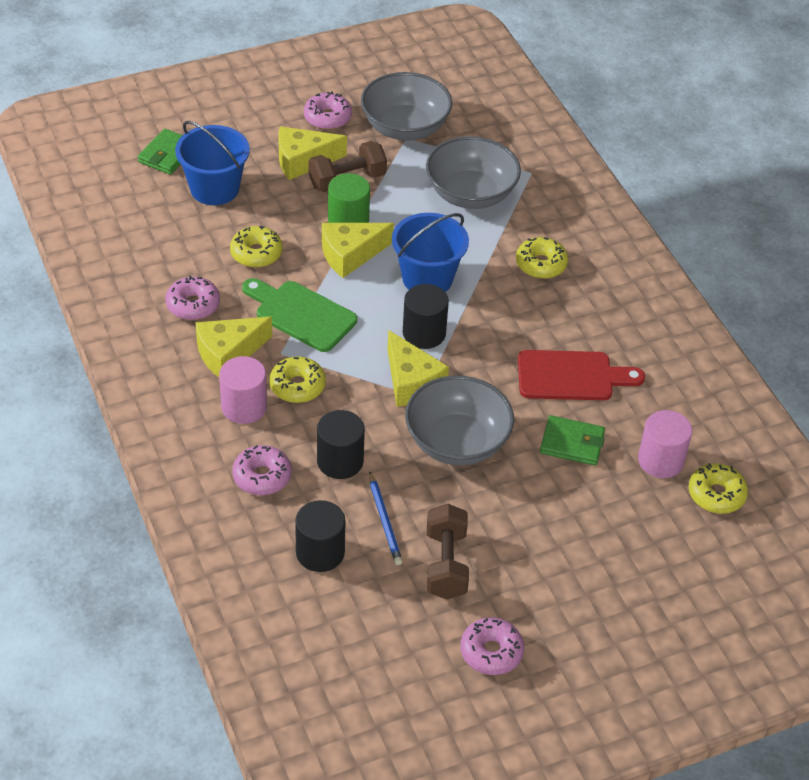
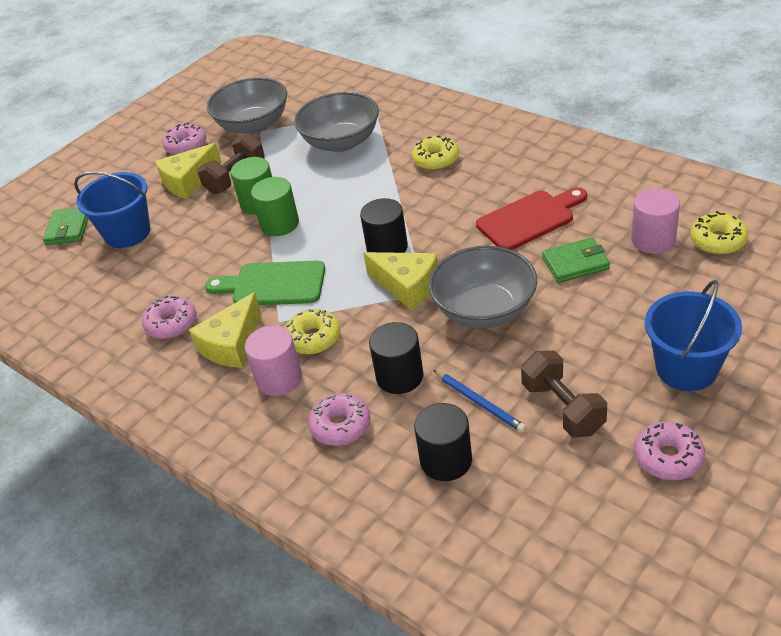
camera: 20 degrees left, 5 degrees down
(256, 253) = (199, 260): yellow donut -> none
(350, 255) = (279, 224): yellow cheese -> green cylinder
(427, 278) = (356, 210): blue bucket -> blue bucket (686, 368)

